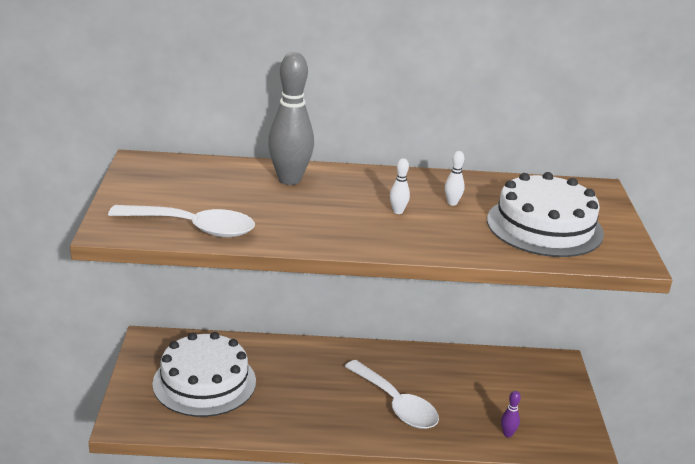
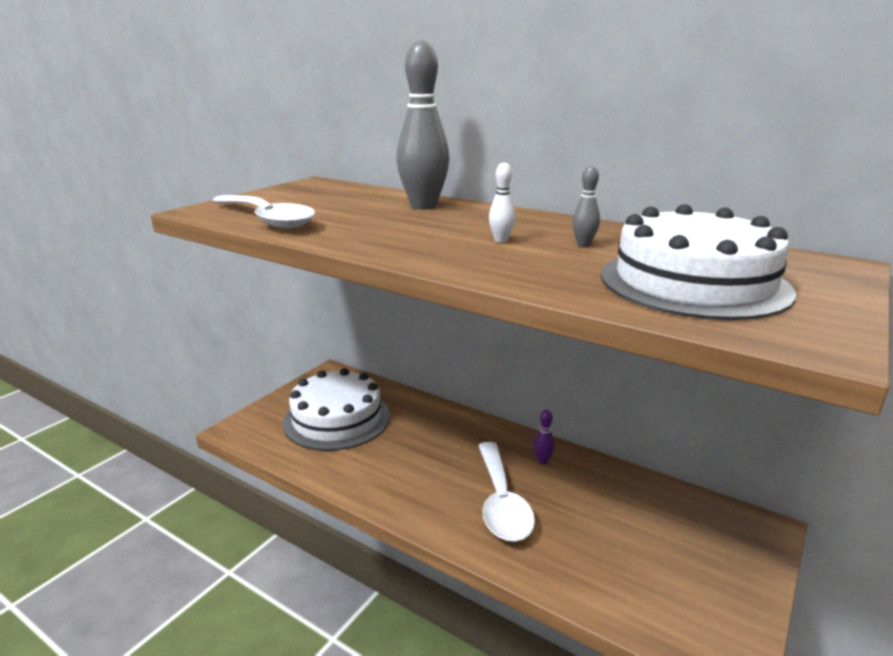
camera: 35 degrees right, 5 degrees down
(452, 203) = (583, 244): white bowling pin -> grey bowling pin
(507, 434) = (616, 591): purple bowling pin -> purple bowling pin (542, 461)

